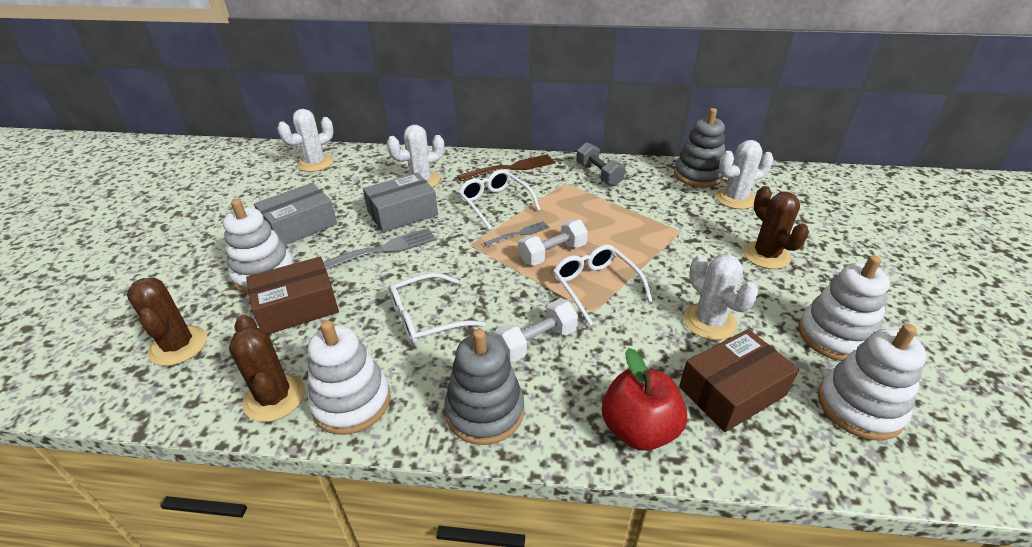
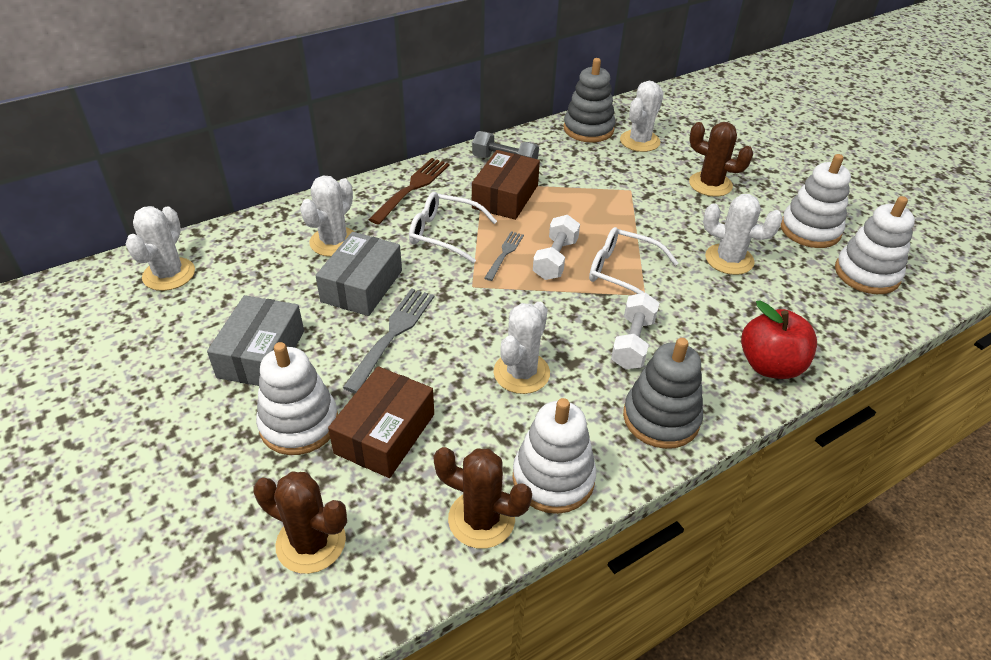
camera: 40 degrees left, 5 degrees up
(427, 317) = (521, 373): white glasses -> white cactus
(732, 391) = (793, 304): brown box -> brown box (505, 196)

